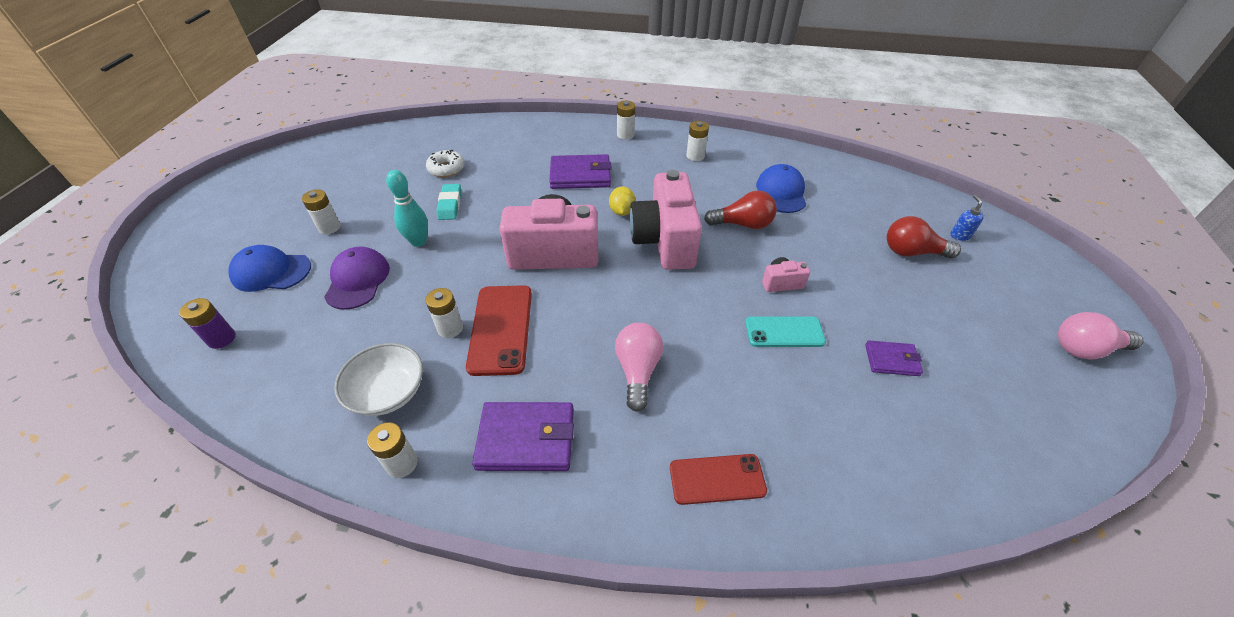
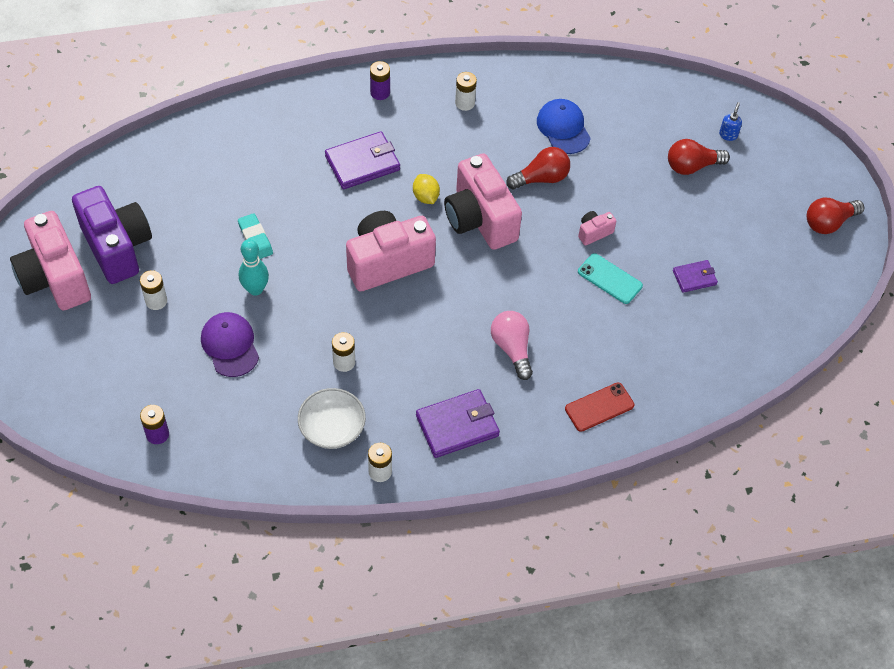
camera: 25 degrees left, 10 degrees up
(270, 190) = (55, 278): none -> pink camera
(271, 272) = (142, 363): blue cap -> none
(337, 182) = (117, 247): none -> purple camera
(446, 169) = (219, 195): white donut -> none
(500, 329) = (386, 349): red phone -> none
(625, 135) = (380, 92): white battery -> purple battery
(784, 332) = (610, 279): turquoise phone -> turquoise phone turned 60 degrees clockwise
(960, 235) = (728, 135): blue soap dispenser -> blue soap dispenser turned 45 degrees clockwise
(1085, 349) = (828, 223): pink light bulb -> red light bulb

